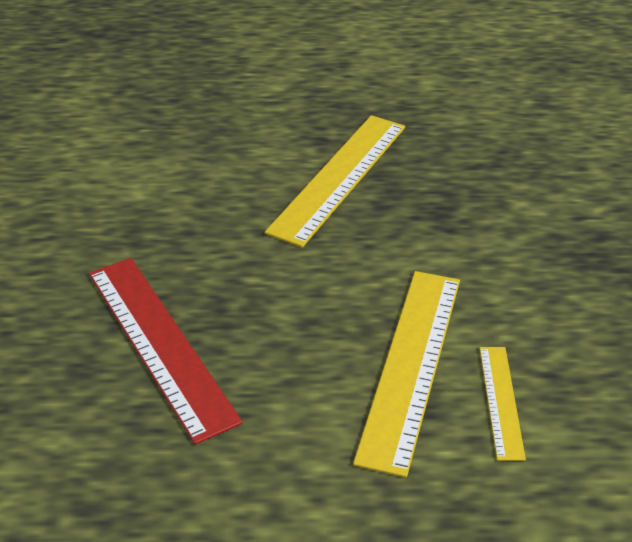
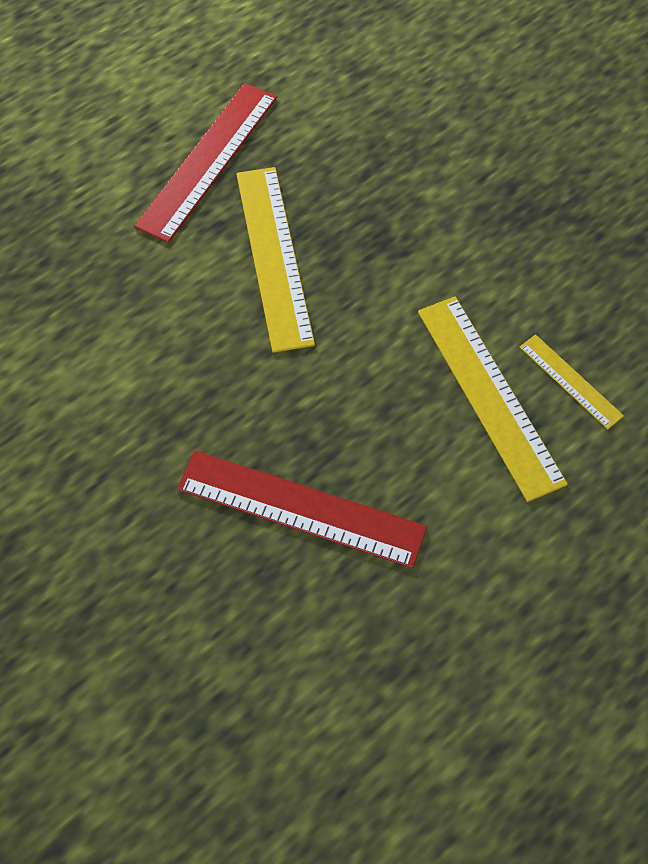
camera: 40 degrees left, 20 degrees up
(359, 100) = (208, 160): none -> red ruler

